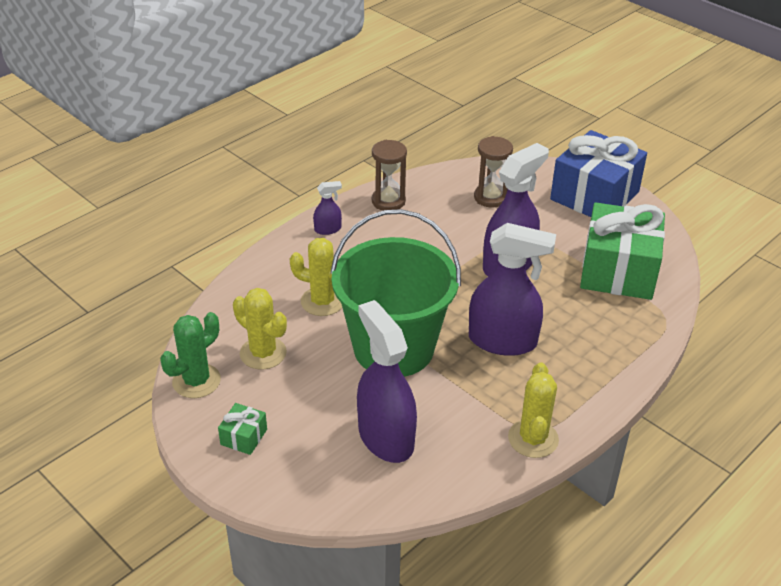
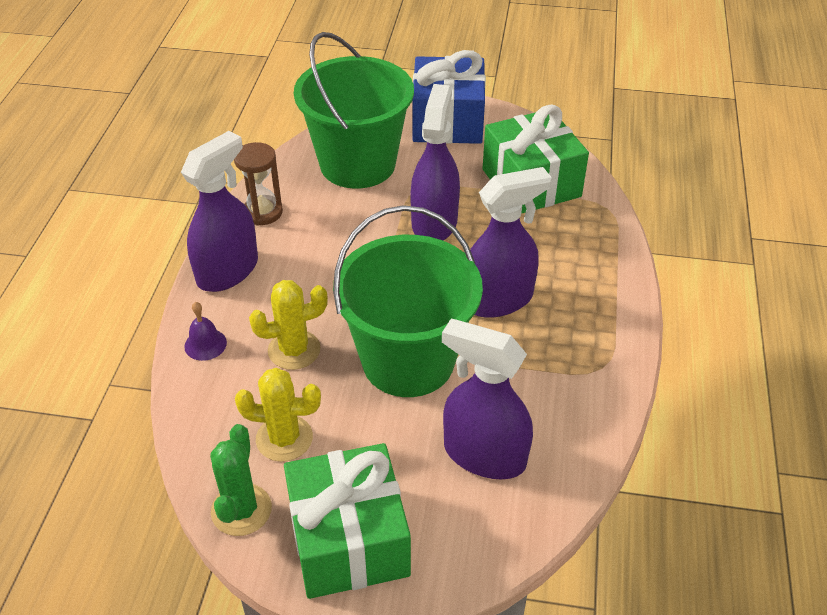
camera: 35 degrees left, 5 degrees up
(244, 437) = (349, 540): green gift -> green gift, size x2.44
(269, 269) = (205, 344): none -> purple bell
(328, 229) = (228, 271): purple spray bottle -> purple spray bottle, size x2.24
(490, 197) = (358, 164): brown hourglass -> green bucket
(533, 439) = (608, 379): yellow cactus -> none

